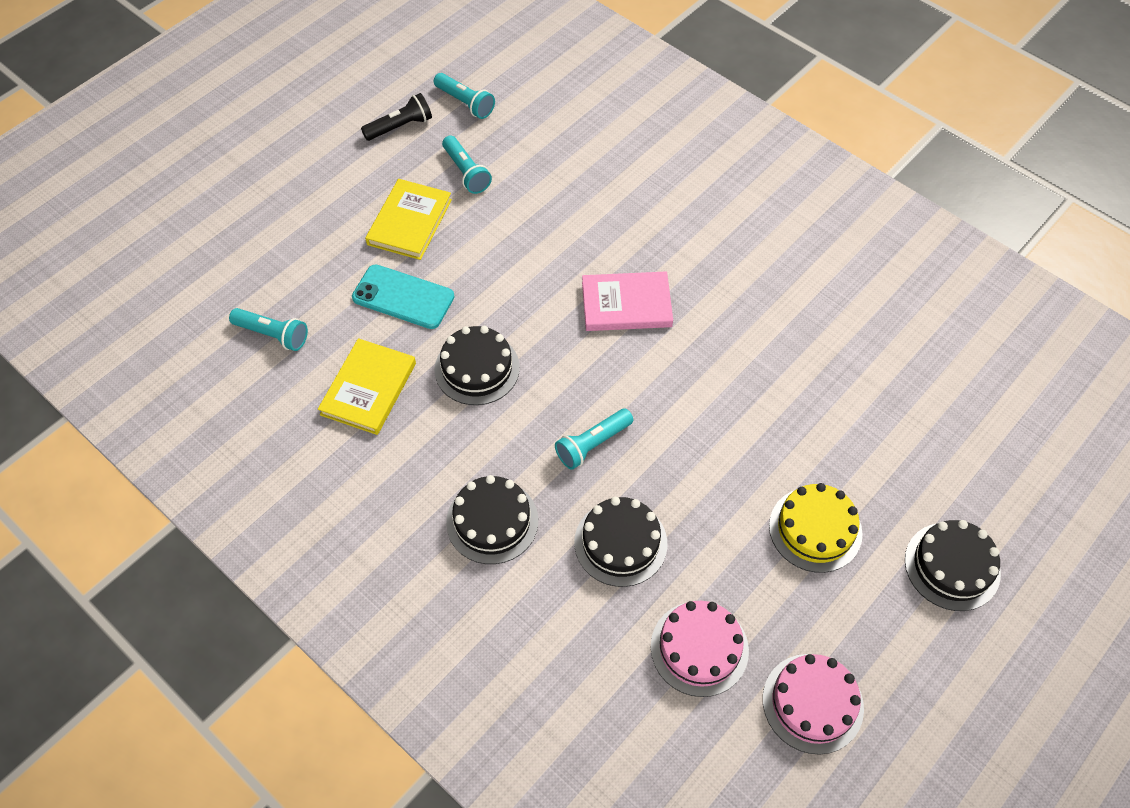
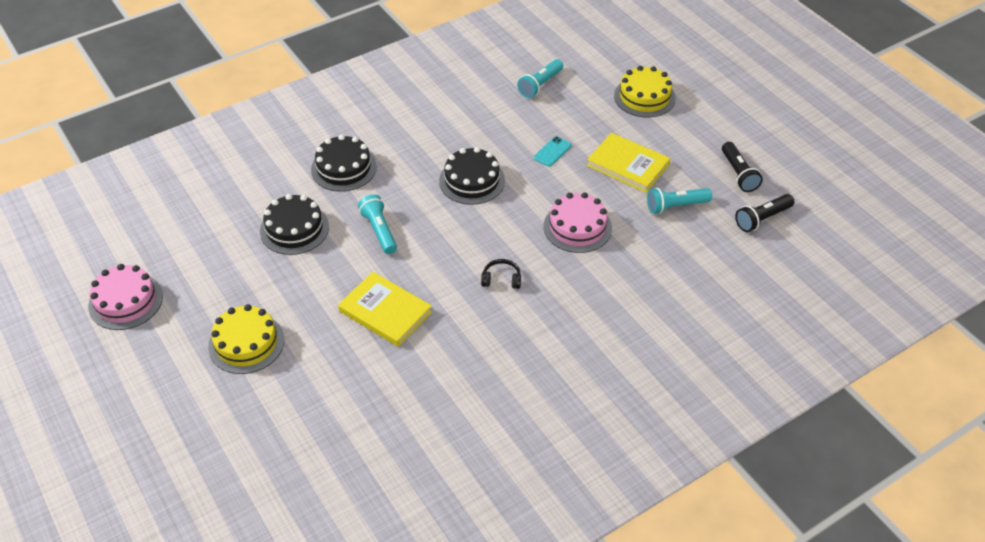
camera: 105 degrees right, 10 degrees down
(279, 223) = (644, 97): none -> yellow cake
(368, 389) = (476, 124): yellow book -> yellow book (385, 311)
(403, 297) = (552, 152): turquoise phone -> turquoise phone, size x0.54
(465, 103) = (762, 219): turquoise flashlight -> black flashlight
(626, 304) = (501, 279): pink book -> black headphones
(699, 648) = (198, 252): pink cake -> pink cake (577, 227)
(952, 566) = (170, 422): black cake -> none

